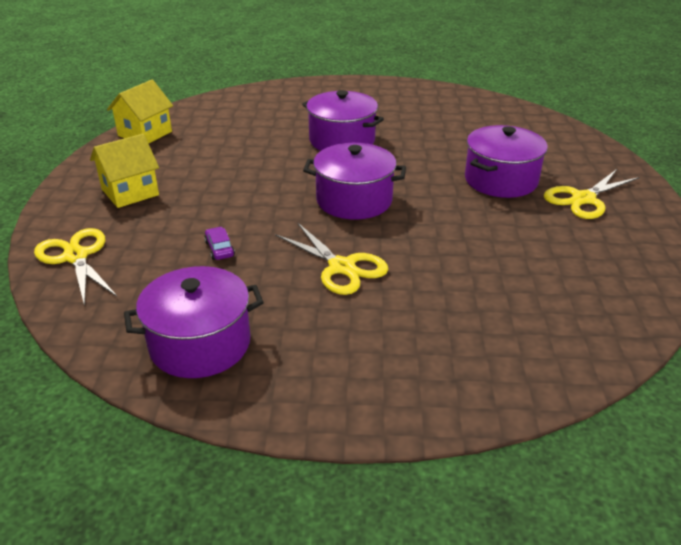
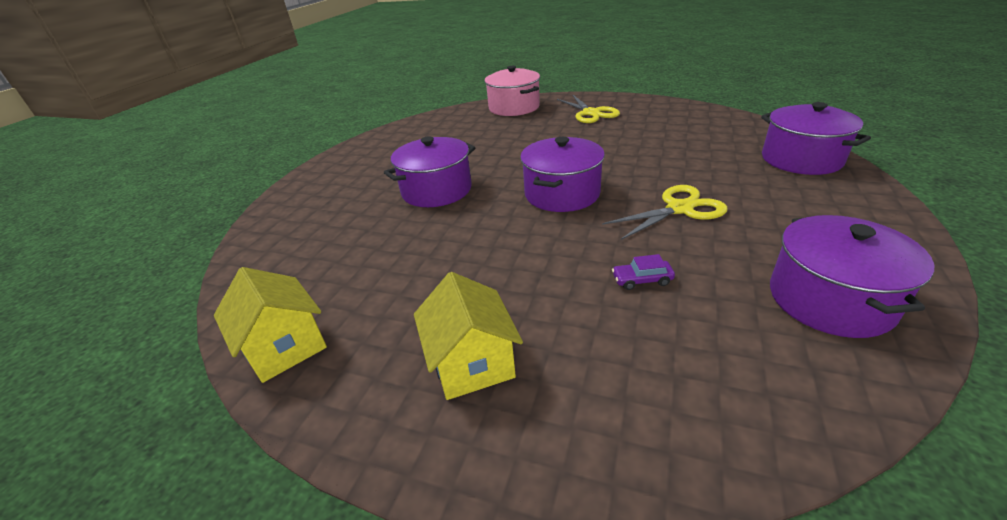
camera: 70 degrees left, 0 degrees up
(76, 257) = (652, 427): yellow scissors -> none
(501, 180) = (553, 133): purple pot -> purple pot (801, 159)
(568, 146) = (514, 107): none -> pink pot

